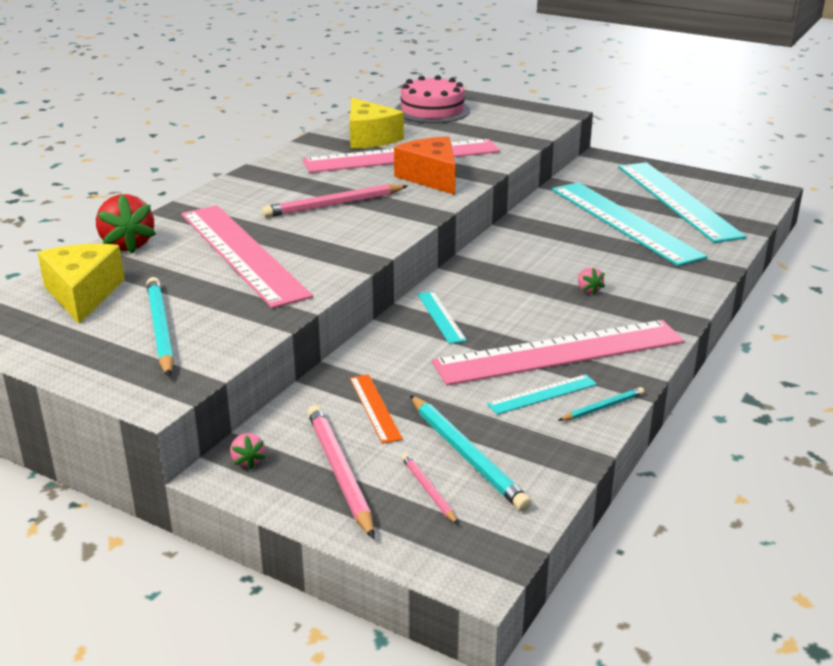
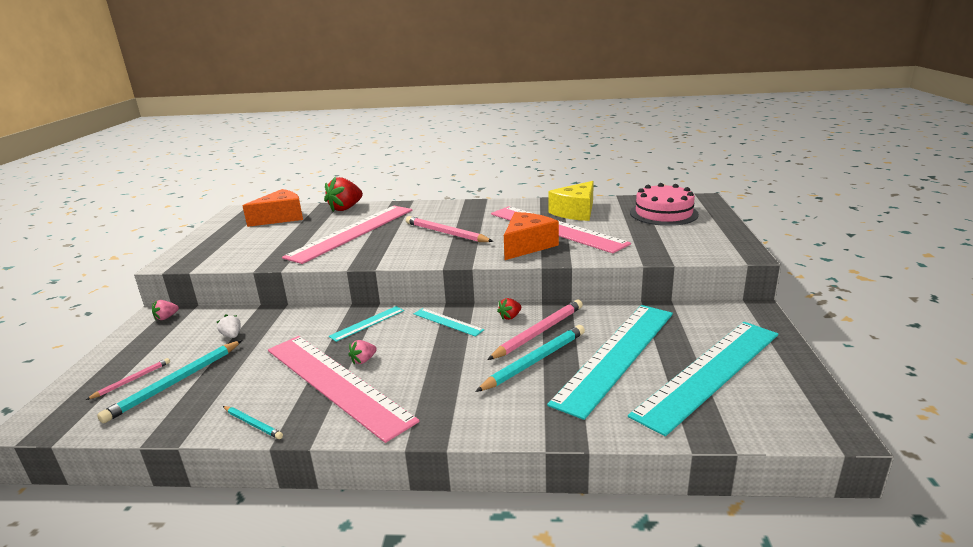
camera: 65 degrees right, 5 degrees down
(83, 294) = (281, 217): yellow cheese -> orange cheese
(160, 329) = (246, 242): turquoise pencil -> turquoise pencil (535, 361)
(339, 472) = (154, 346): pink pencil -> pink pencil (539, 332)
(374, 408) = (232, 335): orange ruler -> white strawberry
(509, 245) = (510, 317): none -> red strawberry
(542, 394) = (266, 391): turquoise ruler -> turquoise ruler (448, 322)
(588, 290) = (455, 370): pink strawberry -> pink strawberry (363, 360)

